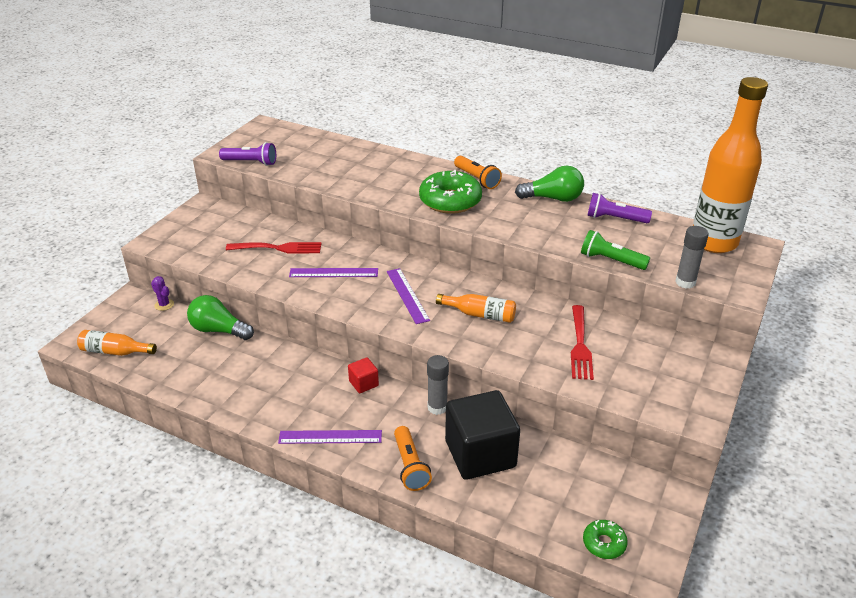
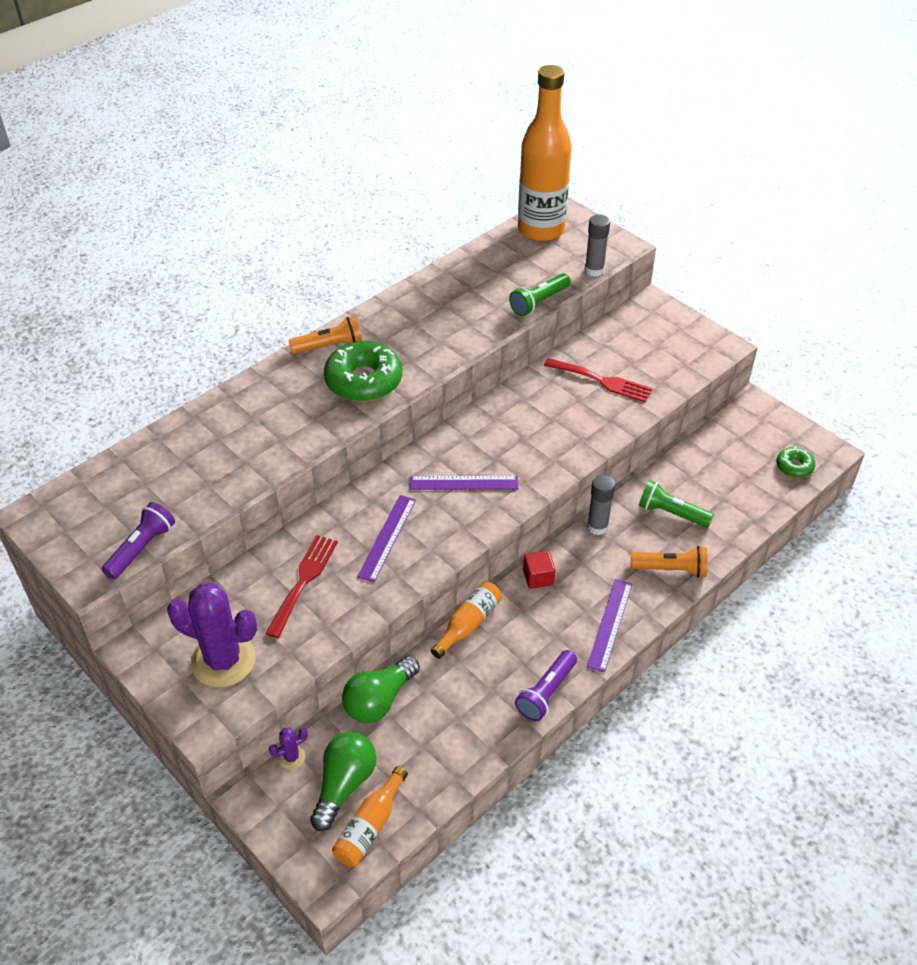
camera: 70 degrees left, 10 degrees up
(202, 235) = (223, 660): none -> purple cactus
(480, 314) = (524, 435): orange bottle -> orange bottle (468, 624)
(480, 454) = (671, 513): black cube -> green flashlight
(553, 198) = (406, 302): green light bulb -> green light bulb (344, 785)
(615, 219) = (469, 274): purple flashlight -> purple flashlight (546, 692)

